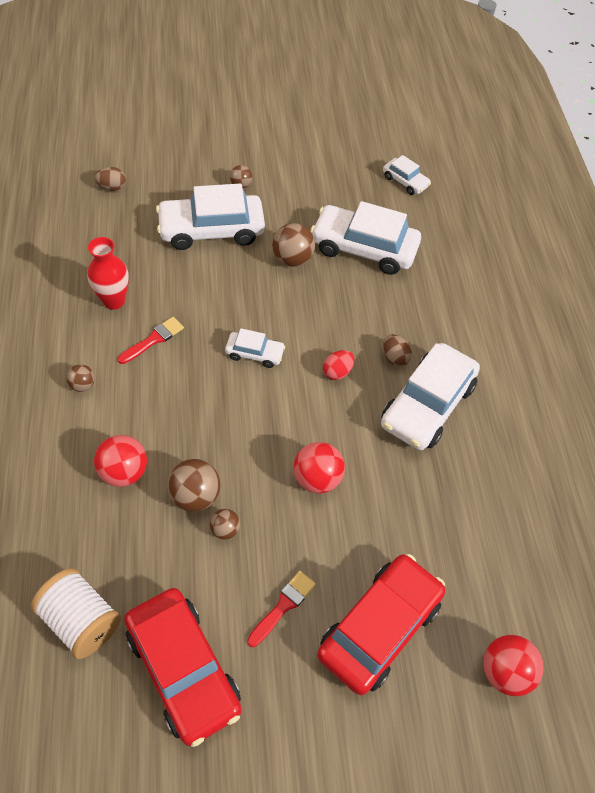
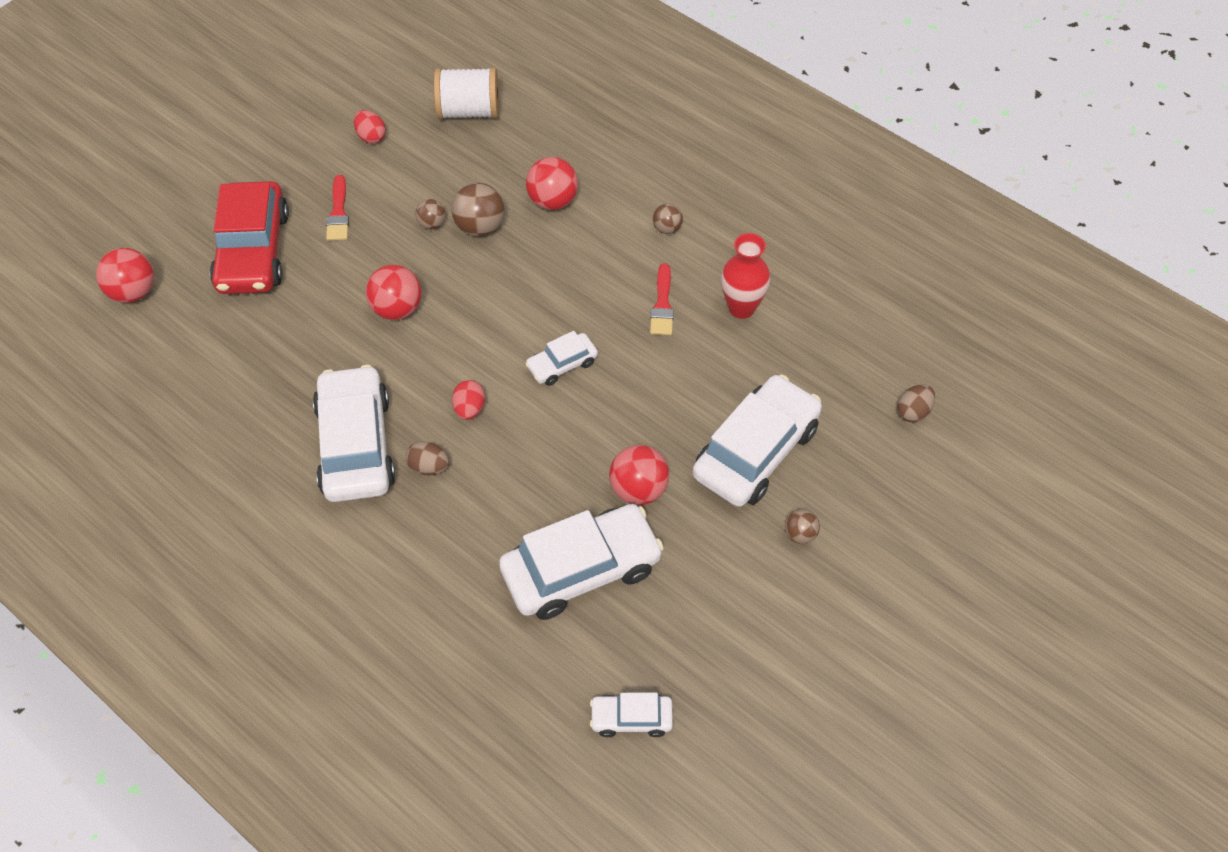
camera: 140 degrees right, 0 degrees up
(183, 669) = (371, 137): red car -> red egg
(292, 259) = (638, 489): brown ball -> red ball

